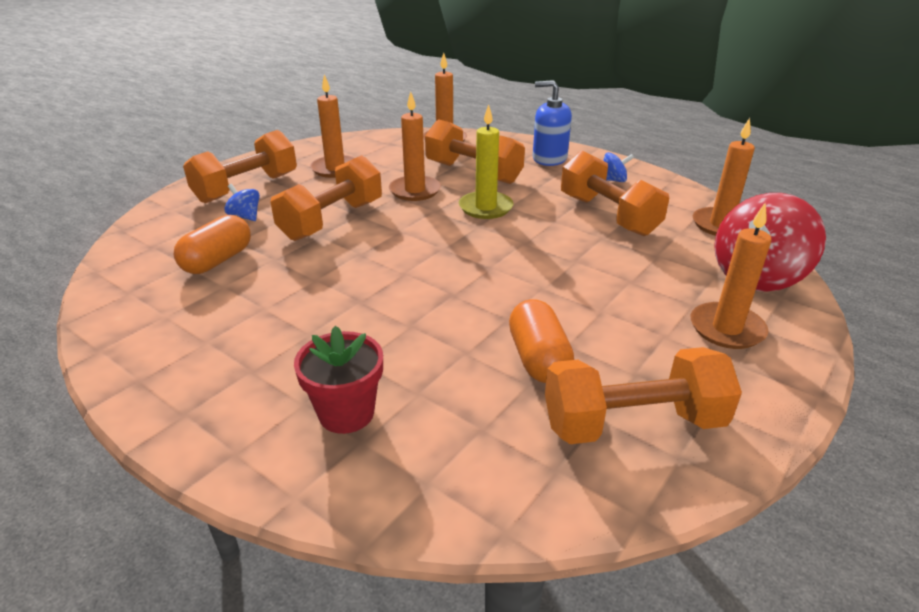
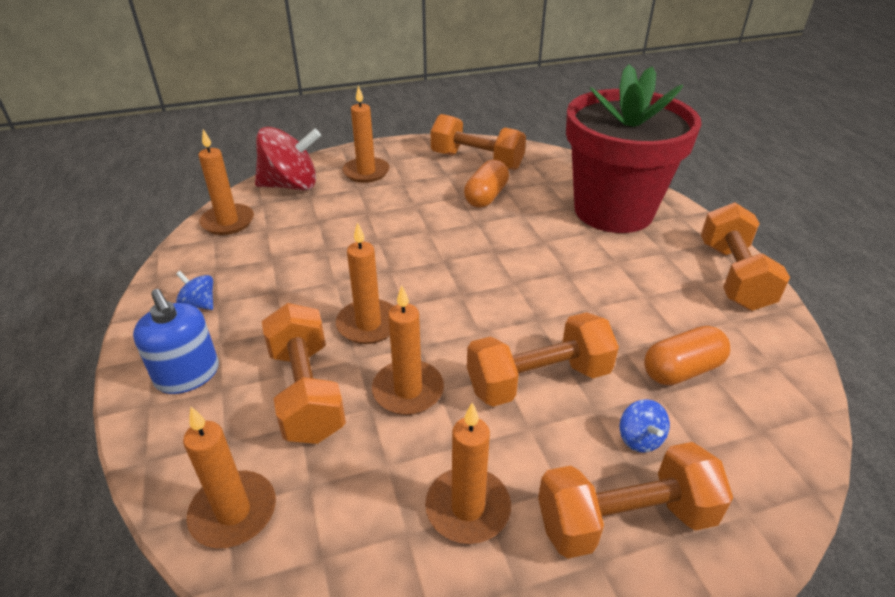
camera: 145 degrees left, 5 degrees up
(346, 413) = (613, 211): red flower pot -> red flower pot, size x2.39
(485, 208) = (368, 324): yellow candle -> orange candle
(608, 215) = (284, 266): orange dumbbell -> orange dumbbell (733, 276)

